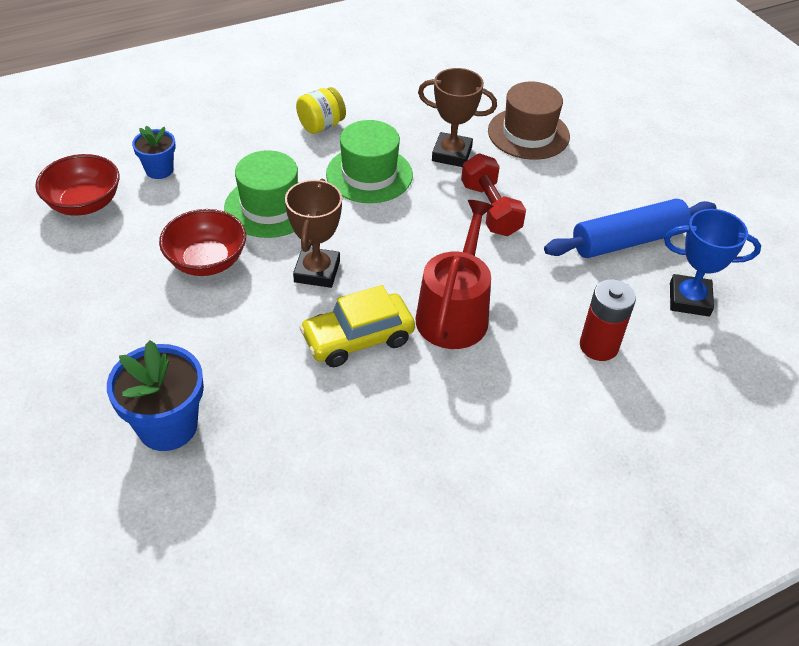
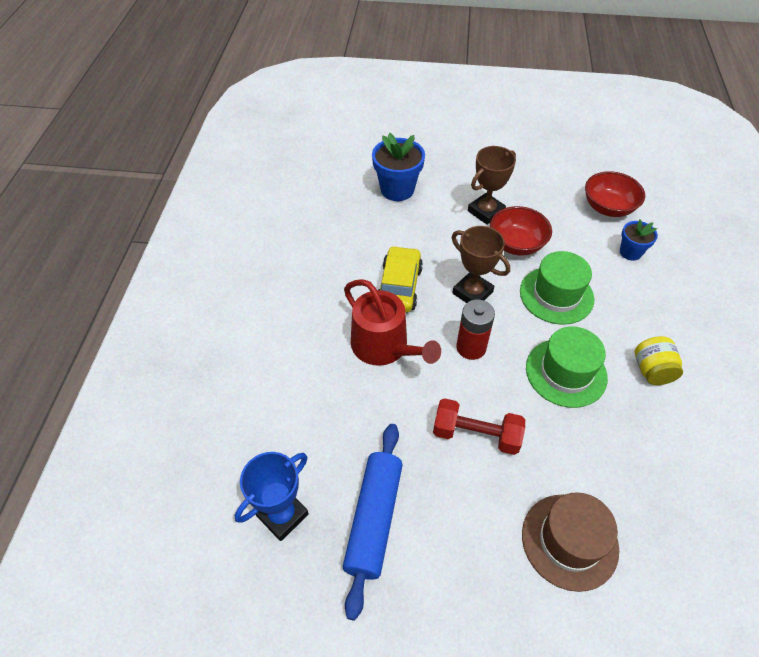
camera: 125 degrees right, 5 degrees up
(451, 154) = (566, 449): brown trophy -> brown trophy (485, 211)
(598, 346) = (293, 414): red battery -> red battery (471, 347)

